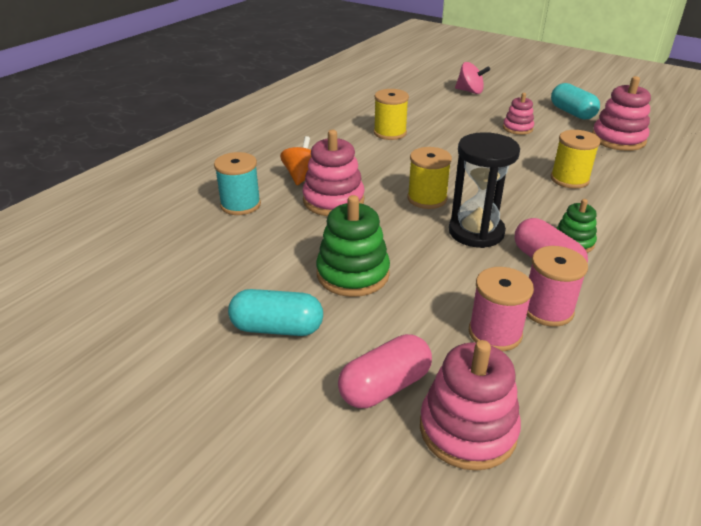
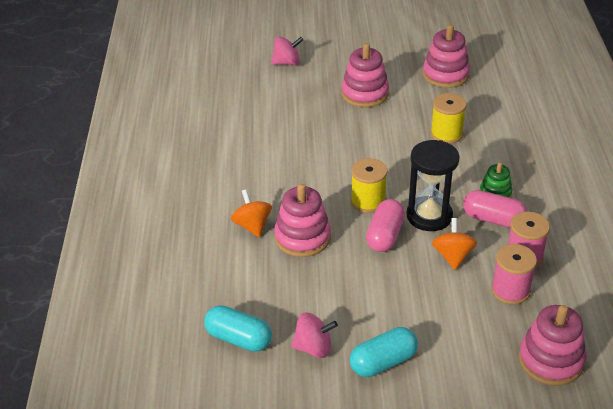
camera: 35 degrees left, 5 degrees up
(231, 283) = (313, 348): none -> pink spinning top
(240, 205) = (236, 278): turquoise spool -> none
(353, 274) = (385, 295): green stacking toy -> none
(385, 386) = (485, 362): pink capsule -> pink capsule (385, 235)
(390, 133) = (270, 144): yellow spool -> none
(462, 274) = (452, 256): none -> orange spinning top
(517, 128) = (365, 94): pink stacking toy -> pink stacking toy, size x1.68
(572, 113) = (389, 57): turquoise capsule -> turquoise capsule (238, 339)

